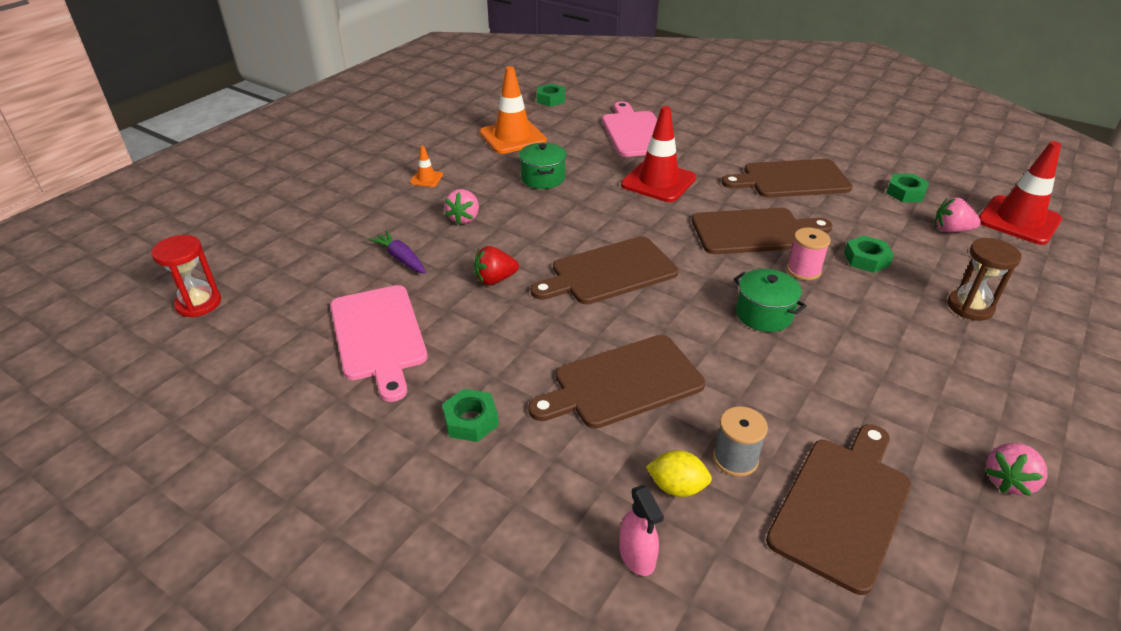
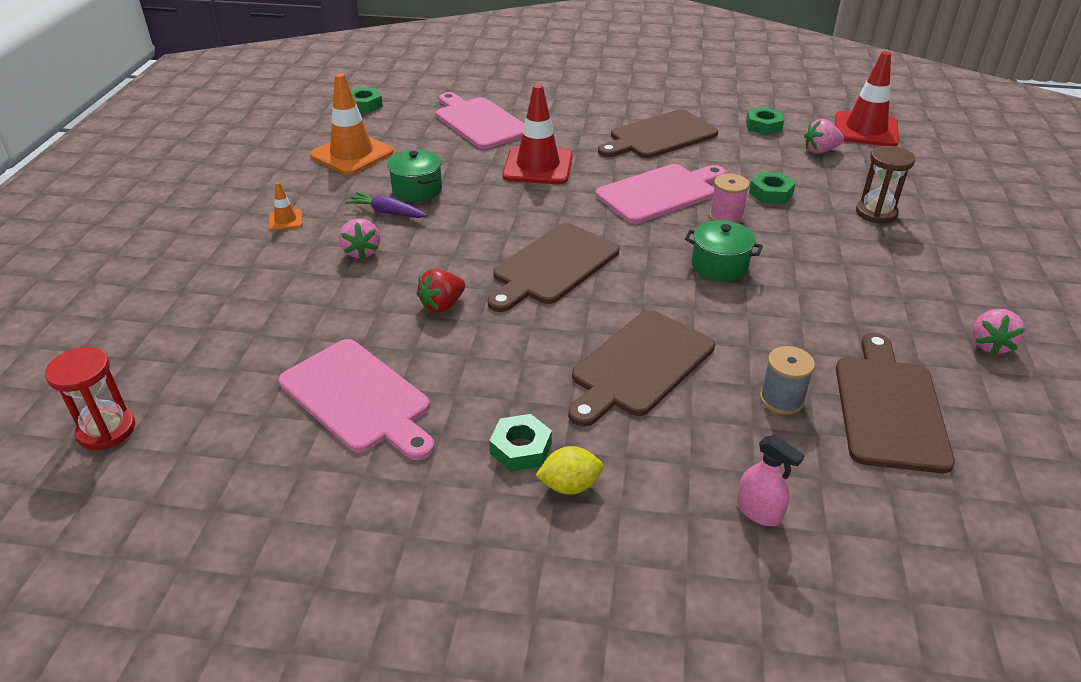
camera: 25 degrees left, 0 degrees up
(401, 258) = (322, 312): purple carrot -> purple carrot (387, 212)
(677, 487) = (751, 441): yellow lemon -> yellow lemon (569, 485)
(754, 232) = (660, 193): brown cutting board -> pink cutting board

